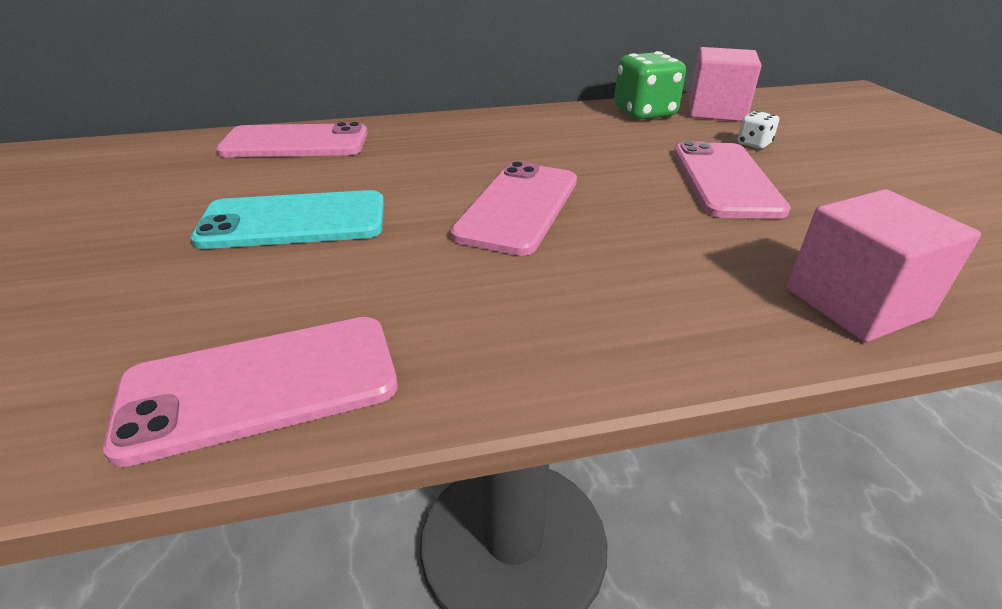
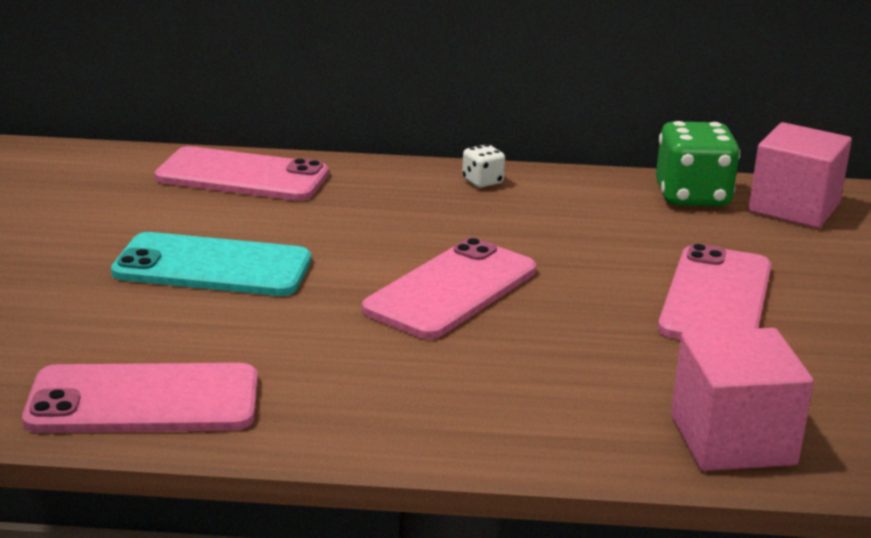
camera: 15 degrees right, 10 degrees down
(753, 144) = (799, 260): white dice -> white dice (482, 182)

